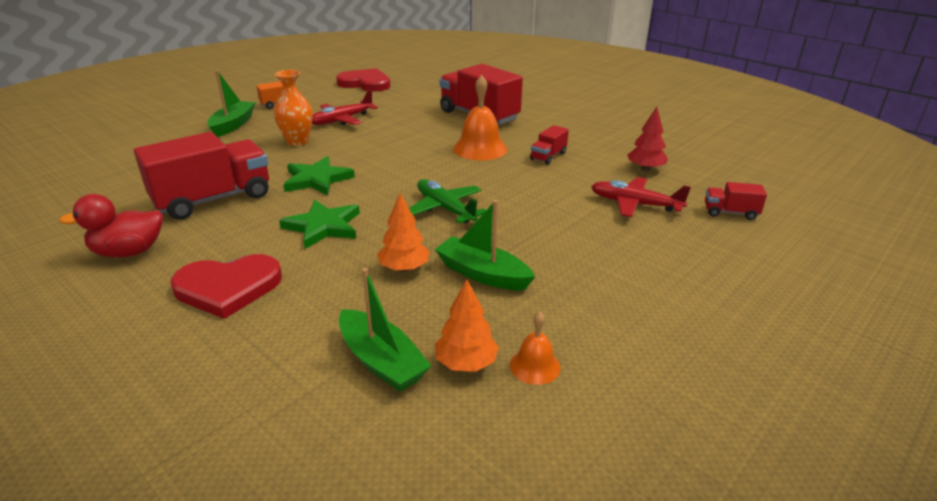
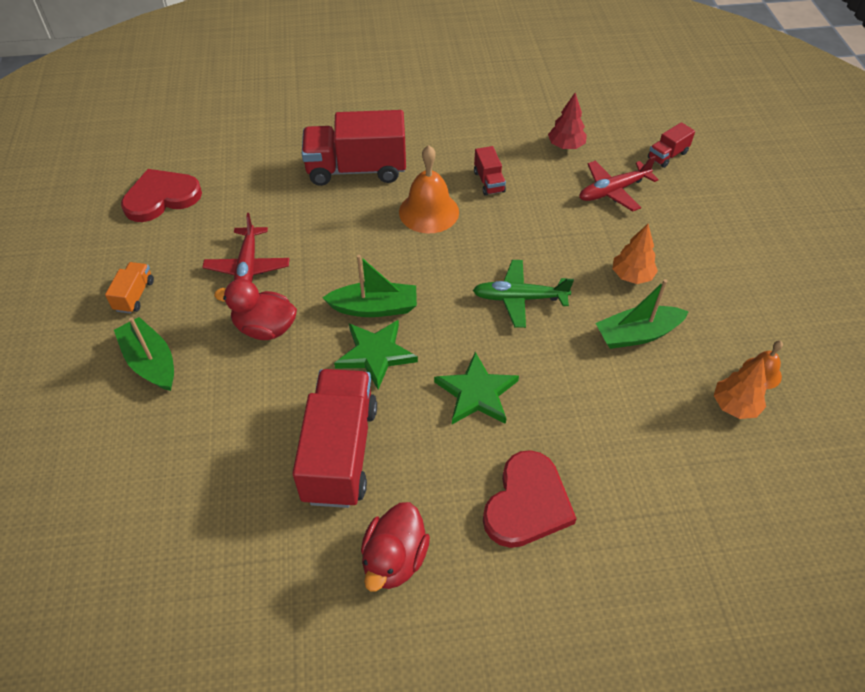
camera: 50 degrees left, 20 degrees up
(297, 141) = (265, 328): orange vase -> red duck
(381, 361) = (701, 450): green boat -> green boat (374, 308)
(404, 268) = (591, 374): orange tree -> orange tree (632, 276)

